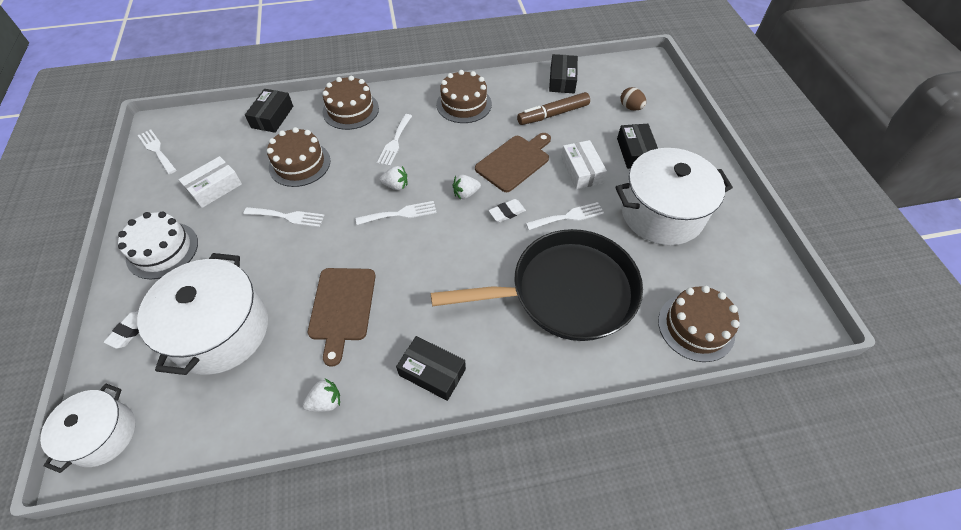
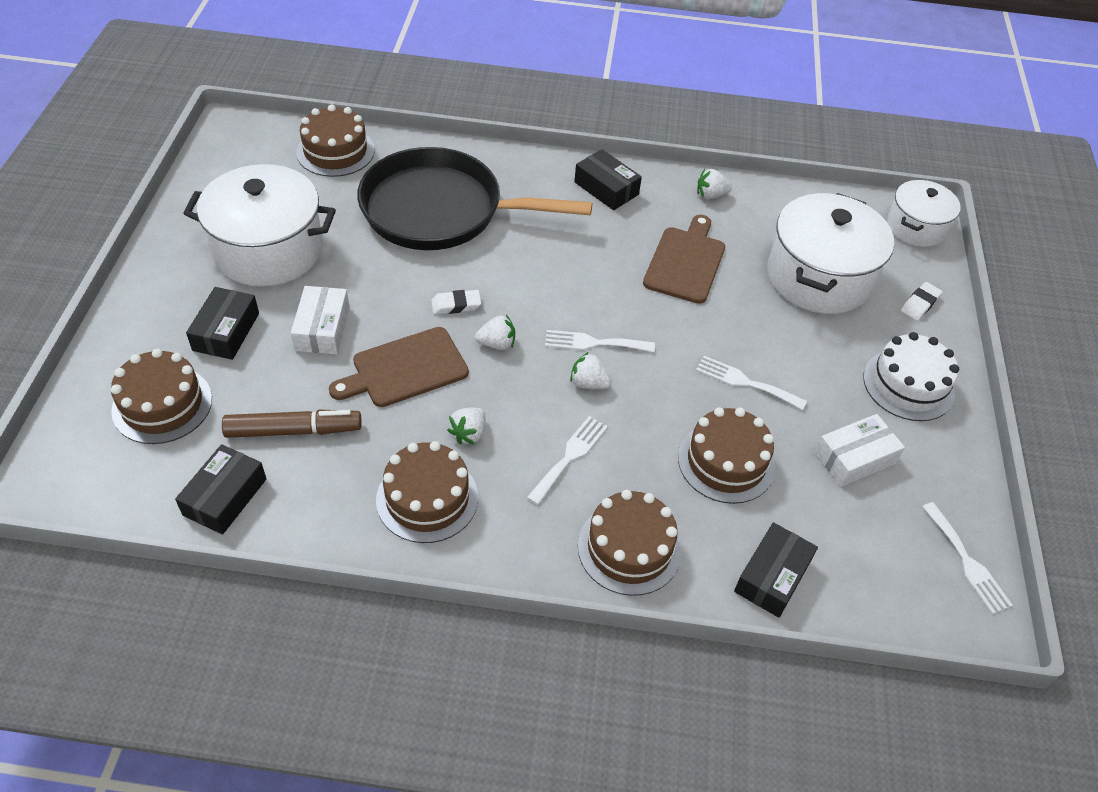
camera: 165 degrees left, 5 degrees down
(457, 138) = (469, 433): none -> white strawberry
(568, 216) = (383, 278): white fork -> none
(630, 107) = (162, 404): brown egg -> brown cake

